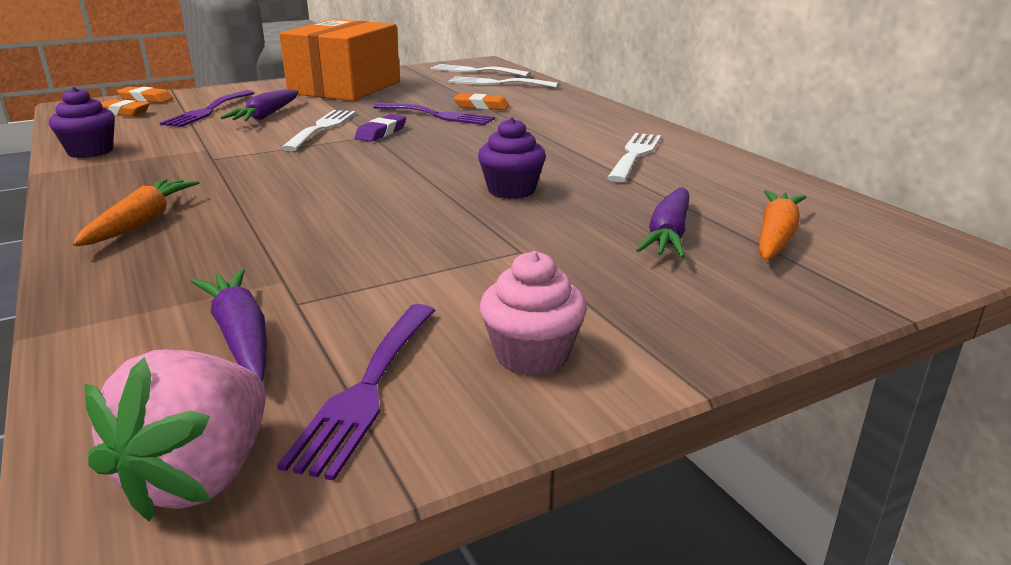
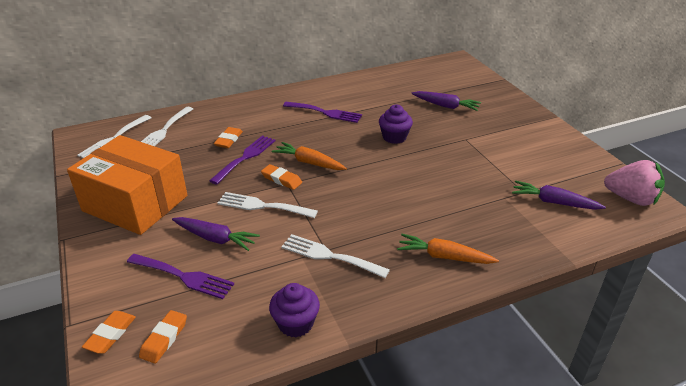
camera: 85 degrees left, 10 degrees up
(241, 336) = (553, 202): purple carrot -> purple carrot turned 45 degrees clockwise
(367, 389) = (577, 172): purple fork -> purple fork (325, 113)
(381, 132) = (281, 179): purple eraser -> orange eraser
(532, 355) = (546, 141): pink cupcake -> none
(635, 155) = (344, 100): white fork -> white fork (329, 256)
(776, 236) = (445, 86): orange carrot -> orange carrot (309, 162)

